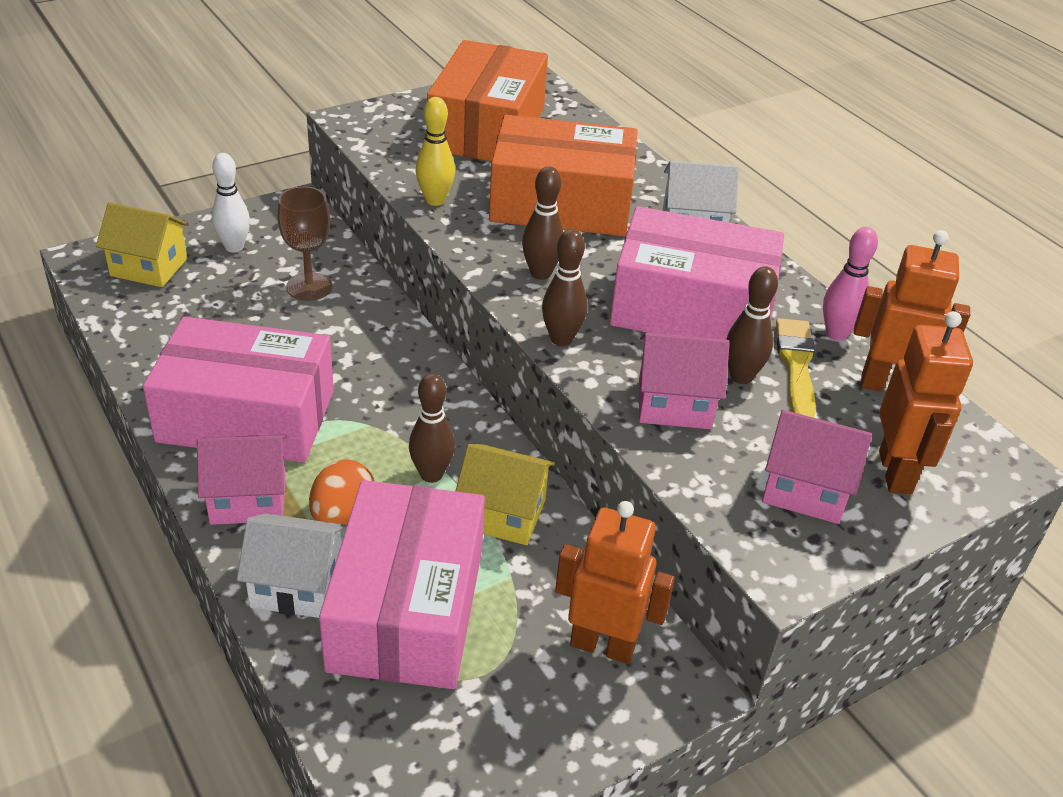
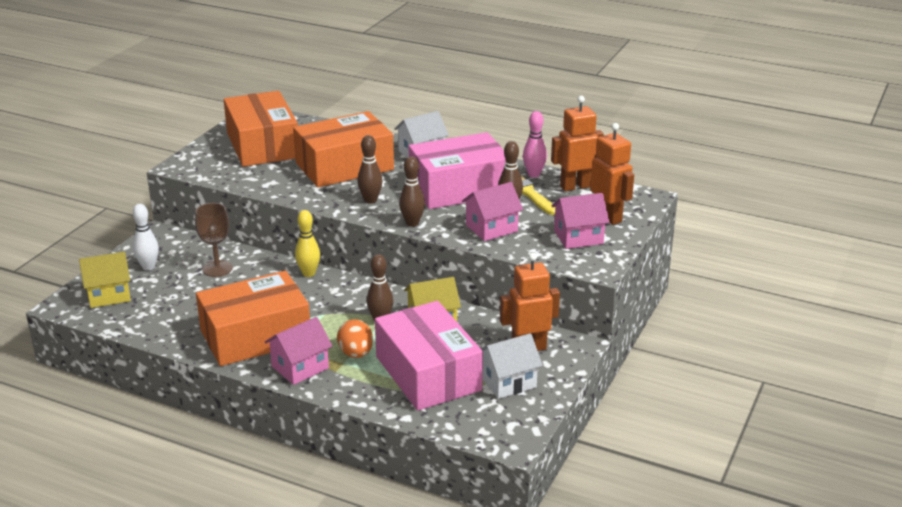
camera: 30 degrees left, 10 degrees down
(246, 416) = (255, 336): pink box -> orange box
(297, 586) = (366, 388): white house -> white house (508, 382)
(435, 200) = (276, 188): yellow bowling pin -> yellow bowling pin (309, 273)

